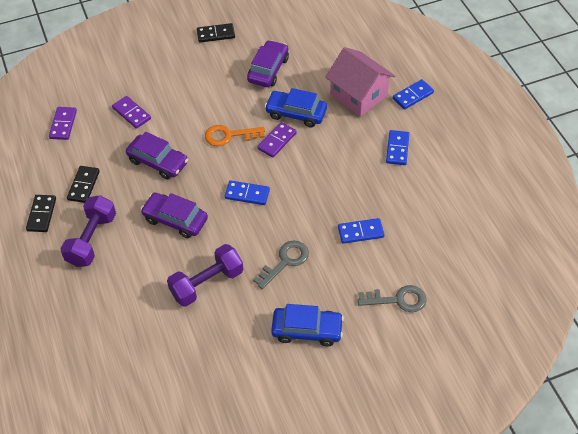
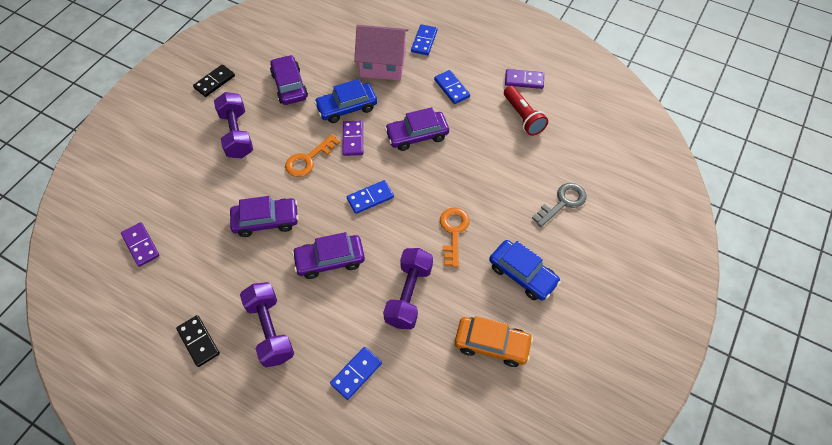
camera: 40 degrees left, 5 degrees up
(83, 185) = (215, 287): black domino -> none
(131, 113) = (200, 194): purple domino -> purple domino (524, 80)
(195, 84) = (237, 134): none -> purple dumbbell
(232, 362) = (492, 344): none -> orange car
(285, 262) = (453, 232): grey key -> orange key
(307, 330) = (522, 274): blue car -> blue car turned 75 degrees clockwise
(330, 169) = (417, 135): none -> purple car
(360, 232) = (487, 169): blue domino -> blue domino (356, 373)
(435, 210) = (523, 117): none -> red flashlight

